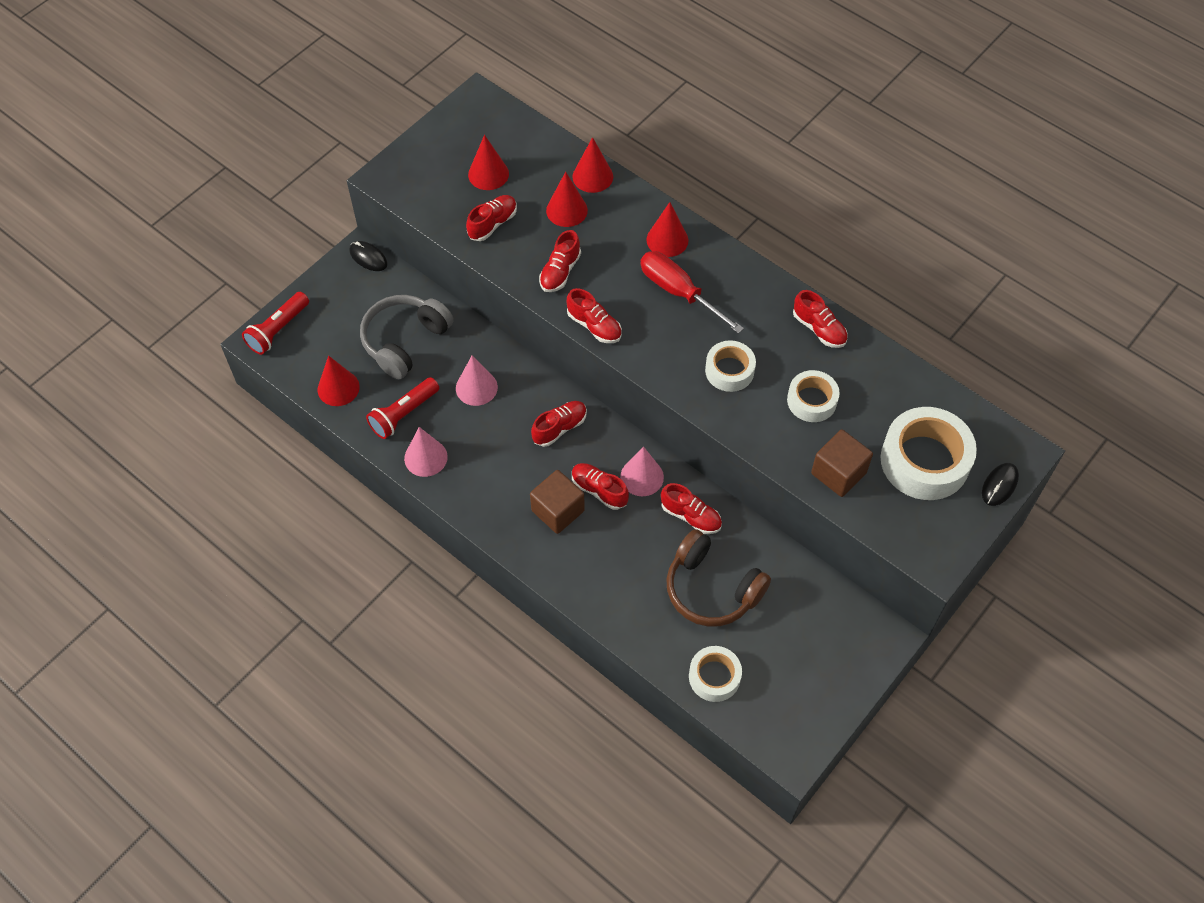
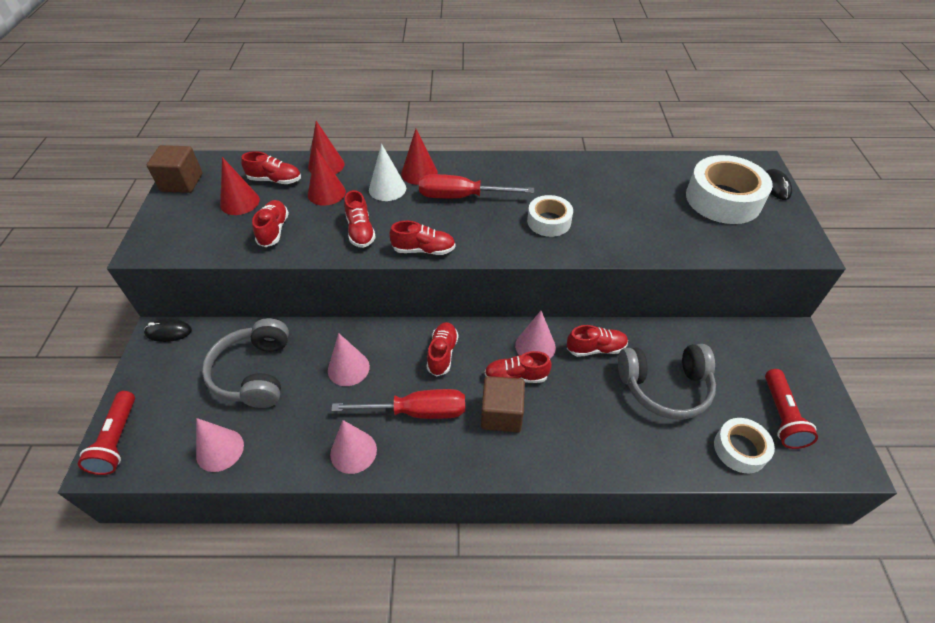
camera: 40 degrees left, 10 degrees down
(338, 388) = (220, 450): red cone -> pink cone
(403, 414) = (302, 430): red flashlight -> red flashlight (781, 416)
(497, 461) = (417, 411): none -> red screwdriver
(622, 240) = (387, 189): none -> white cone
(711, 589) = (664, 387): brown headphones -> grey headphones
(811, 401) = (619, 207): white tape -> none
(819, 329) = (573, 168): red shoe -> red shoe (275, 180)
(838, 473) = (689, 237): brown cube -> brown cube (182, 182)

